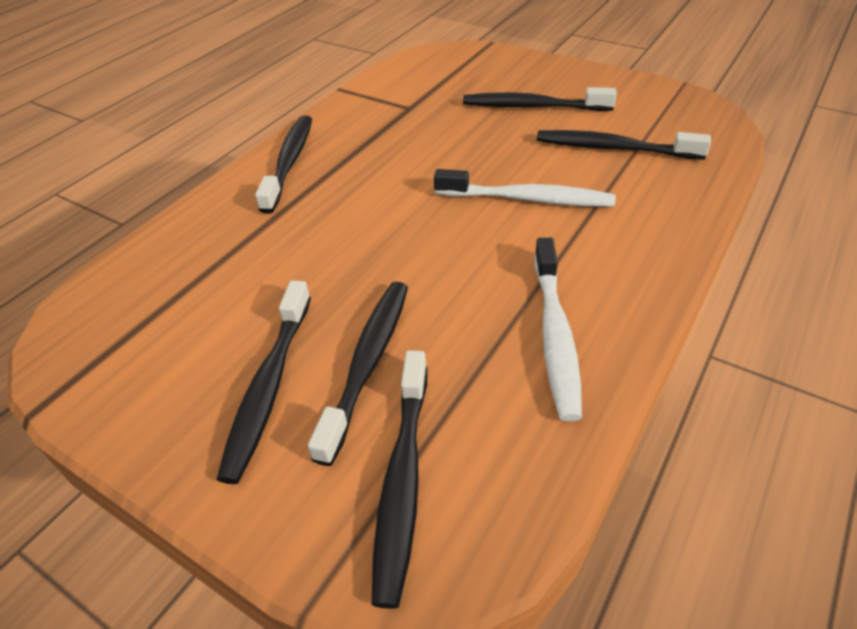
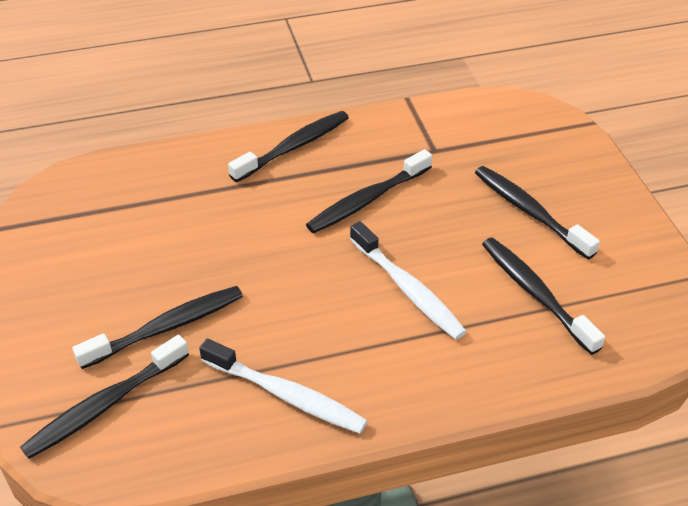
camera: 40 degrees right, 0 degrees up
(268, 387) = (105, 301): black toothbrush -> black toothbrush (367, 200)
(555, 335) = (286, 395): white toothbrush -> white toothbrush turned 105 degrees counterclockwise

